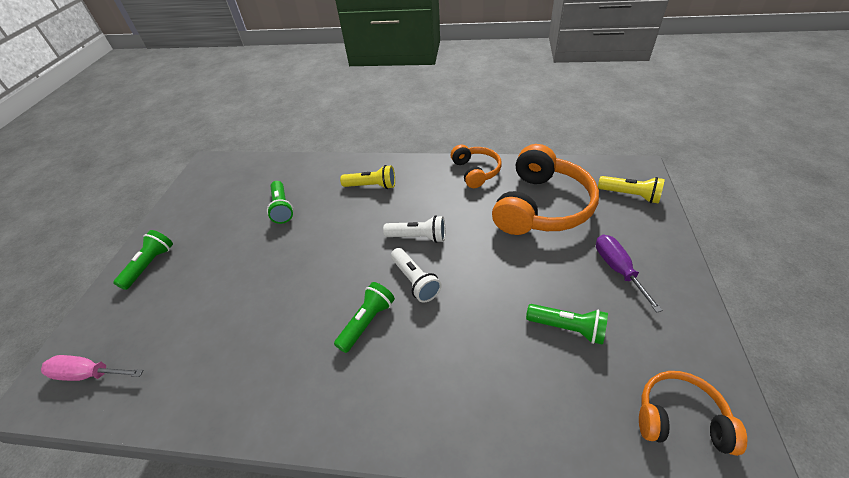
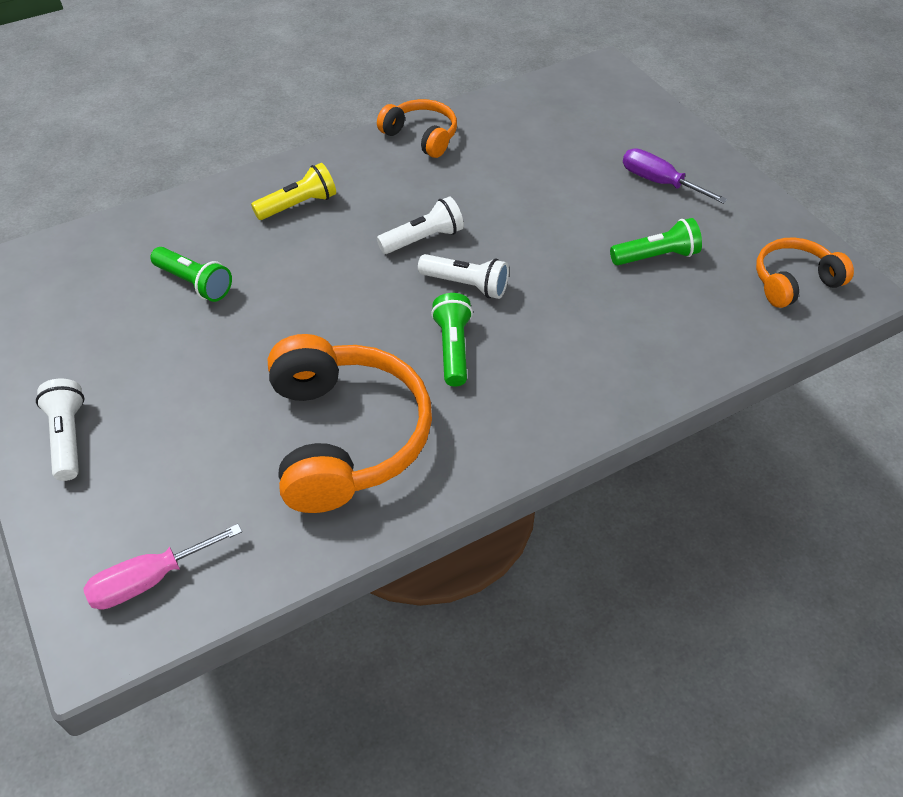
camera: 40 degrees left, 5 degrees up
(150, 265) = (68, 437): green flashlight -> white flashlight
(541, 206) = (534, 149): orange headphones -> orange headphones (345, 436)
(630, 195) = (615, 101): yellow flashlight -> none

